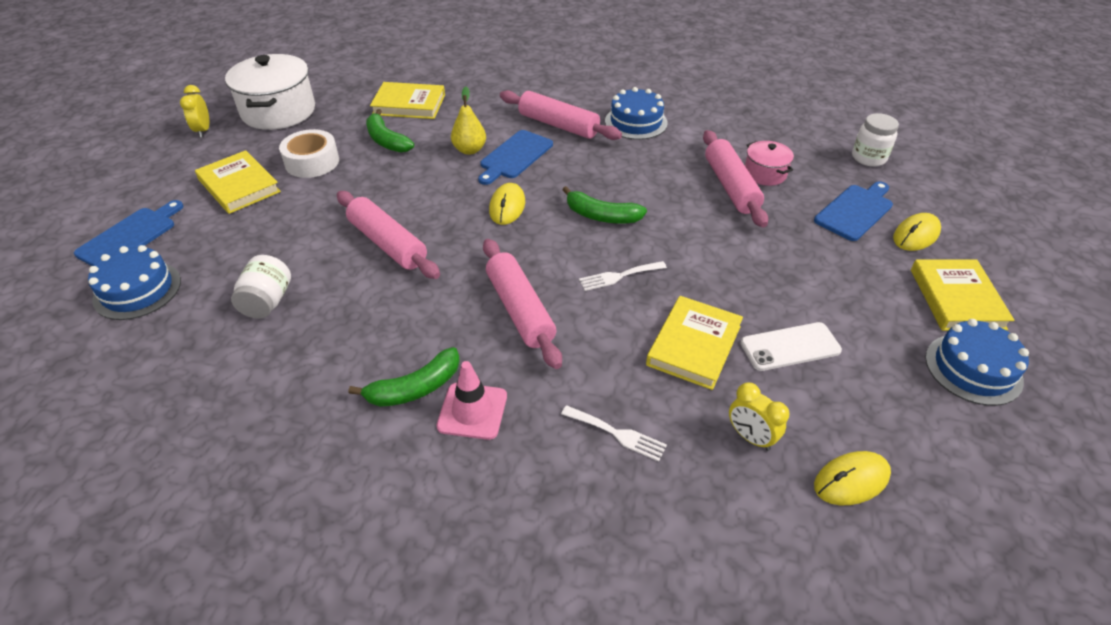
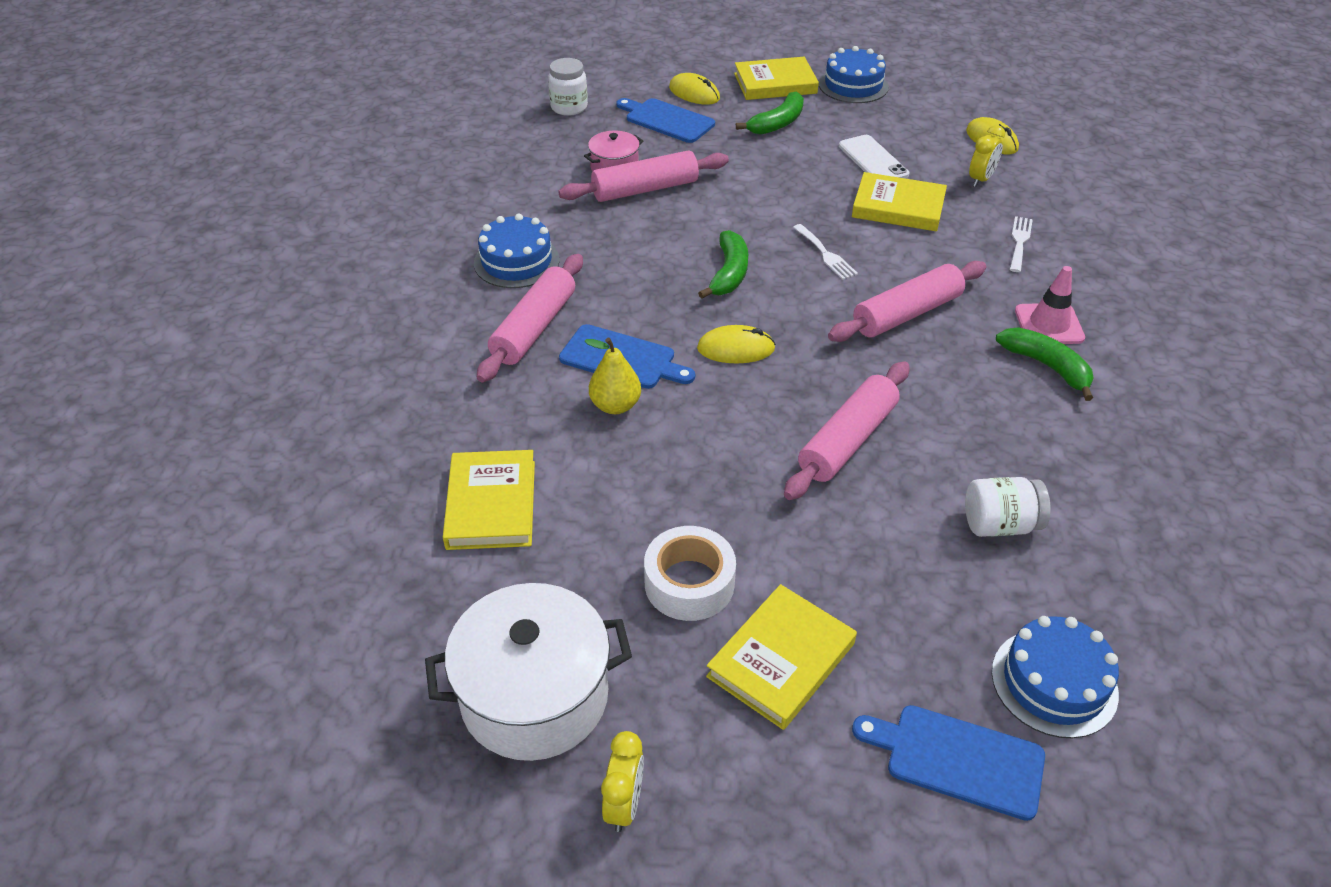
camera: 100 degrees left, 0 degrees up
(203, 130) = (624, 804): yellow clock -> yellow clock turned 60 degrees counterclockwise
(386, 140) = (607, 505): green banana -> green banana (777, 123)

